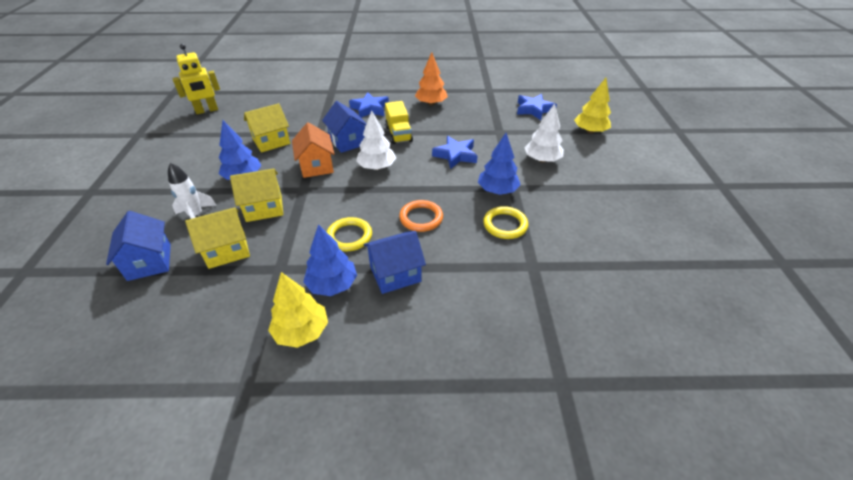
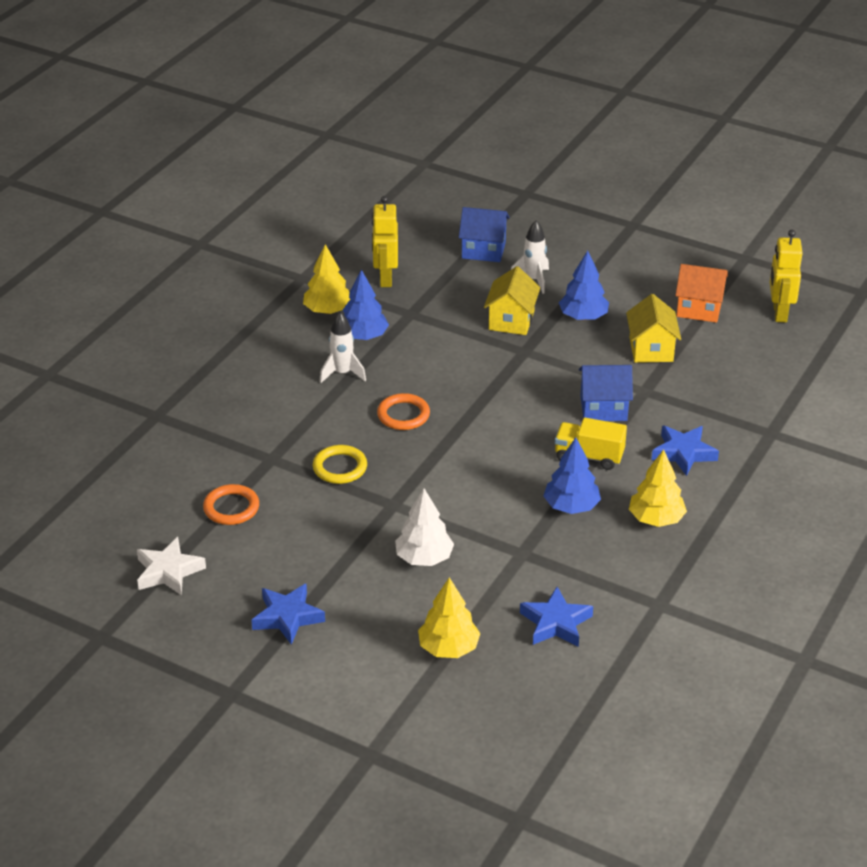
camera: 120 degrees right, 5 degrees down
(223, 312) = (385, 278): none -> yellow robot
(227, 250) = (462, 290): yellow house -> none
(316, 166) = (564, 371): orange house -> orange house (699, 309)
(349, 236) = (418, 361): yellow ring -> none
(377, 167) = (525, 414): white tree -> none
(395, 274) = (342, 373): blue house -> white rocket
(431, 104) = (656, 519): orange tree -> yellow tree
(455, 155) = (497, 486): blue star -> blue star (287, 617)
(497, 190) = (398, 489): blue tree -> blue tree (571, 507)
(603, 261) = (231, 508): none -> orange ring
(694, 261) = (168, 571): none -> white star

